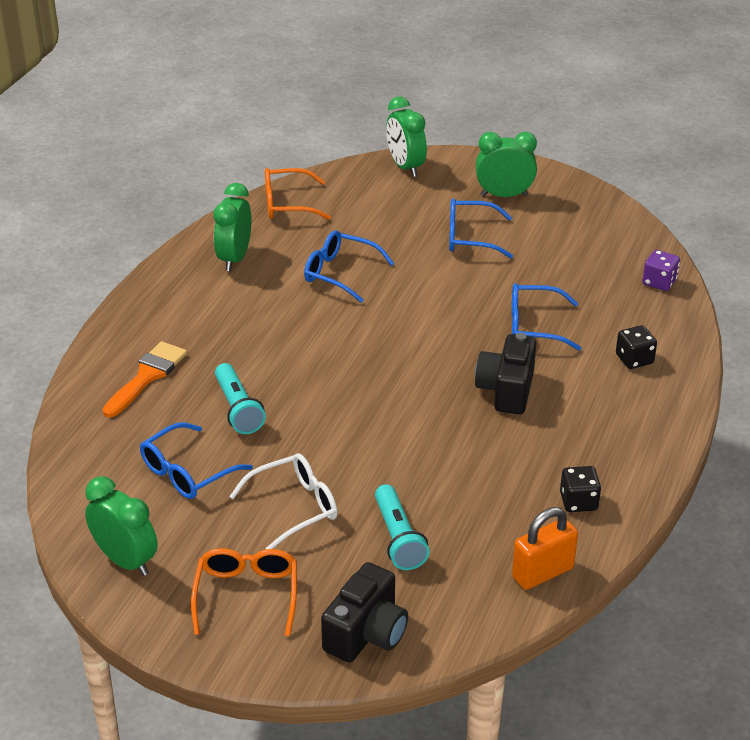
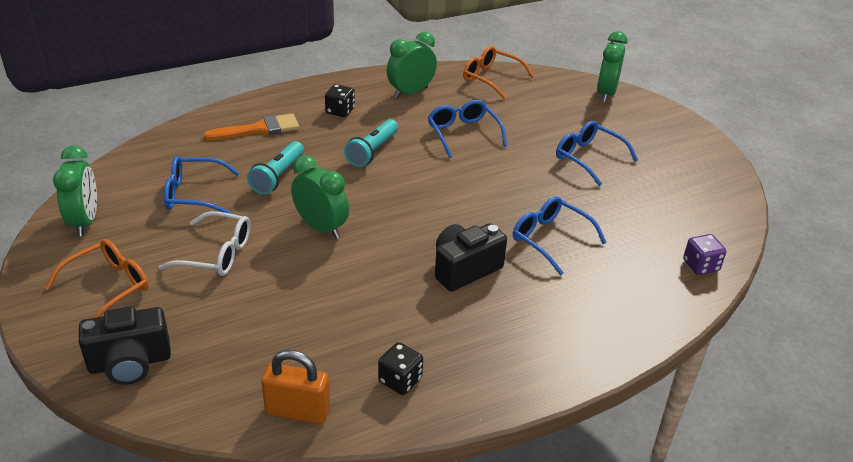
camera: 40 degrees right, 0 degrees up
(398, 538) = (244, 317): turquoise flashlight -> turquoise flashlight (372, 151)
(504, 195) = (655, 144): green clock -> green clock (321, 228)
(634, 359) = (597, 308): black dice -> black dice (340, 111)

